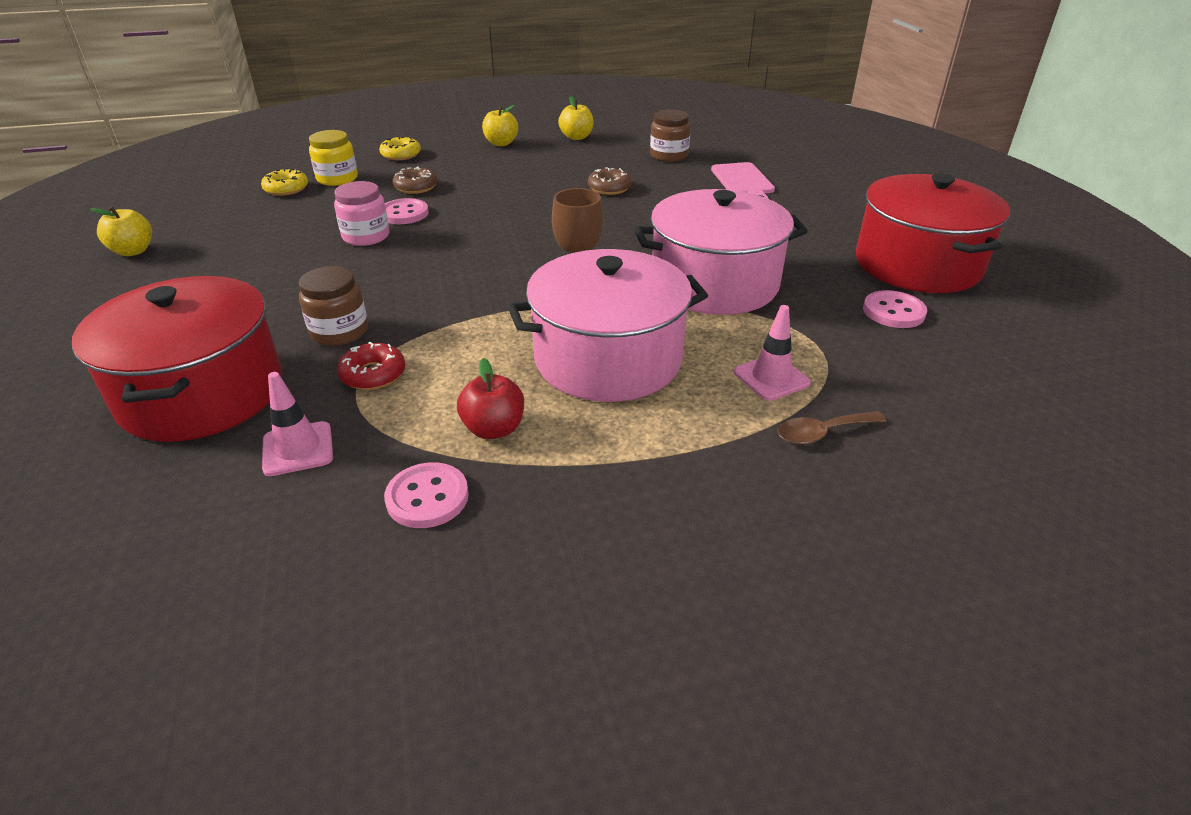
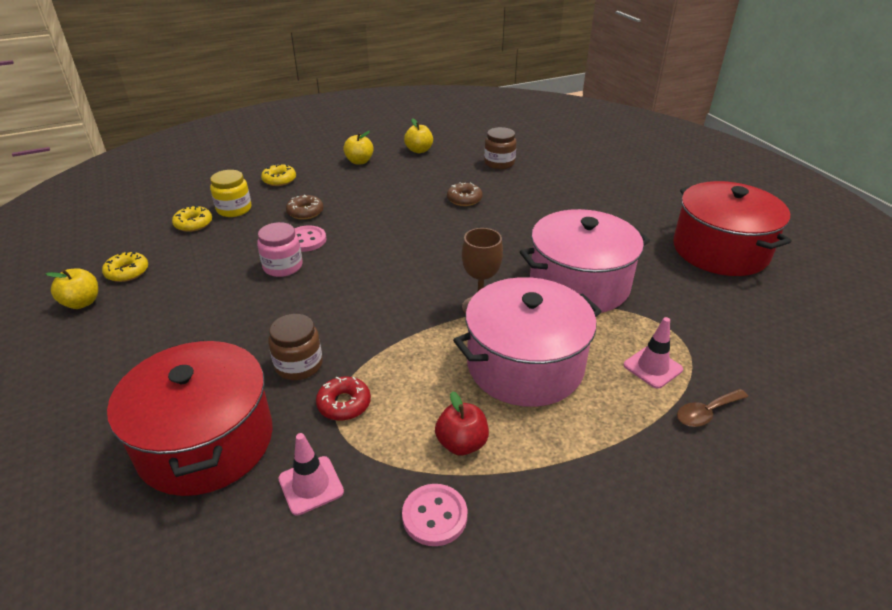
camera: 10 degrees left, 0 degrees up
(194, 227) = (127, 272): none -> yellow donut
(743, 181) = (565, 184): pink cutting board -> none
(893, 312) = (718, 296): pink button -> none

